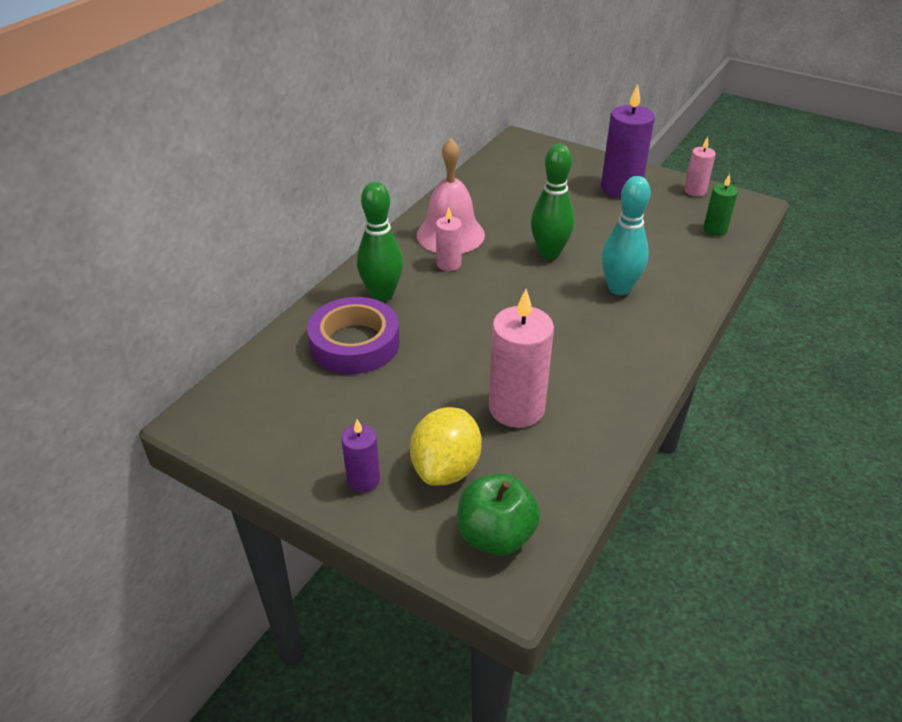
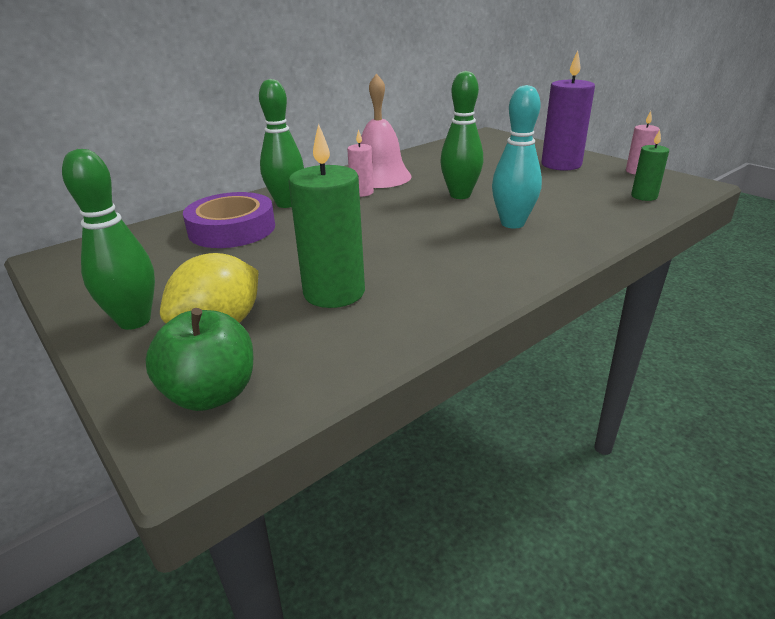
camera: 20 degrees right, 10 degrees down
(363, 480) = (134, 321): purple candle -> green bowling pin
(516, 408) = (334, 292): pink candle -> green candle

